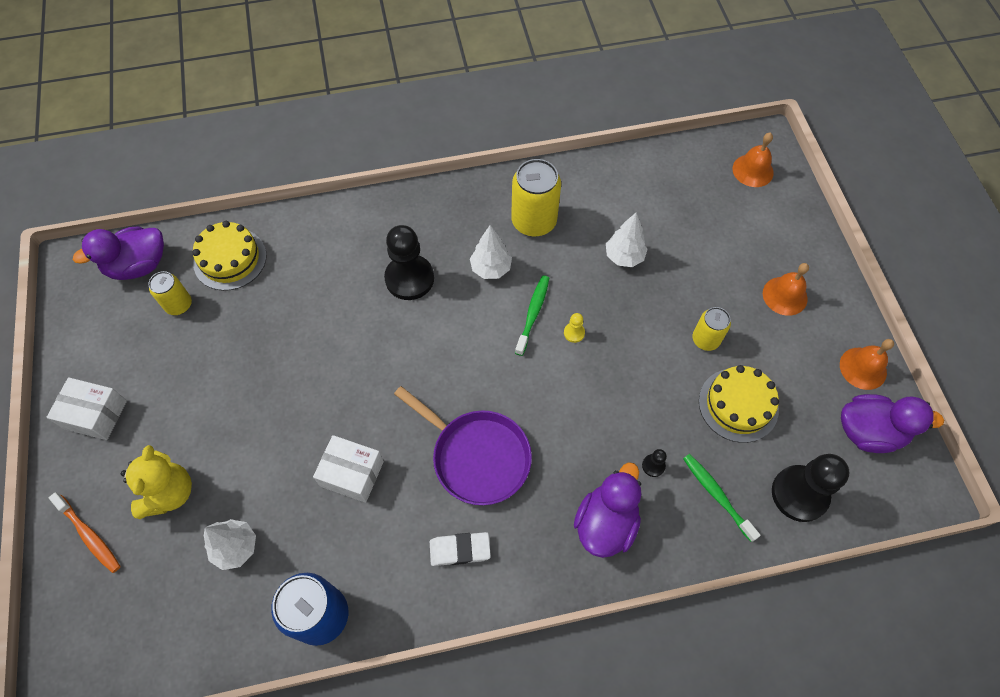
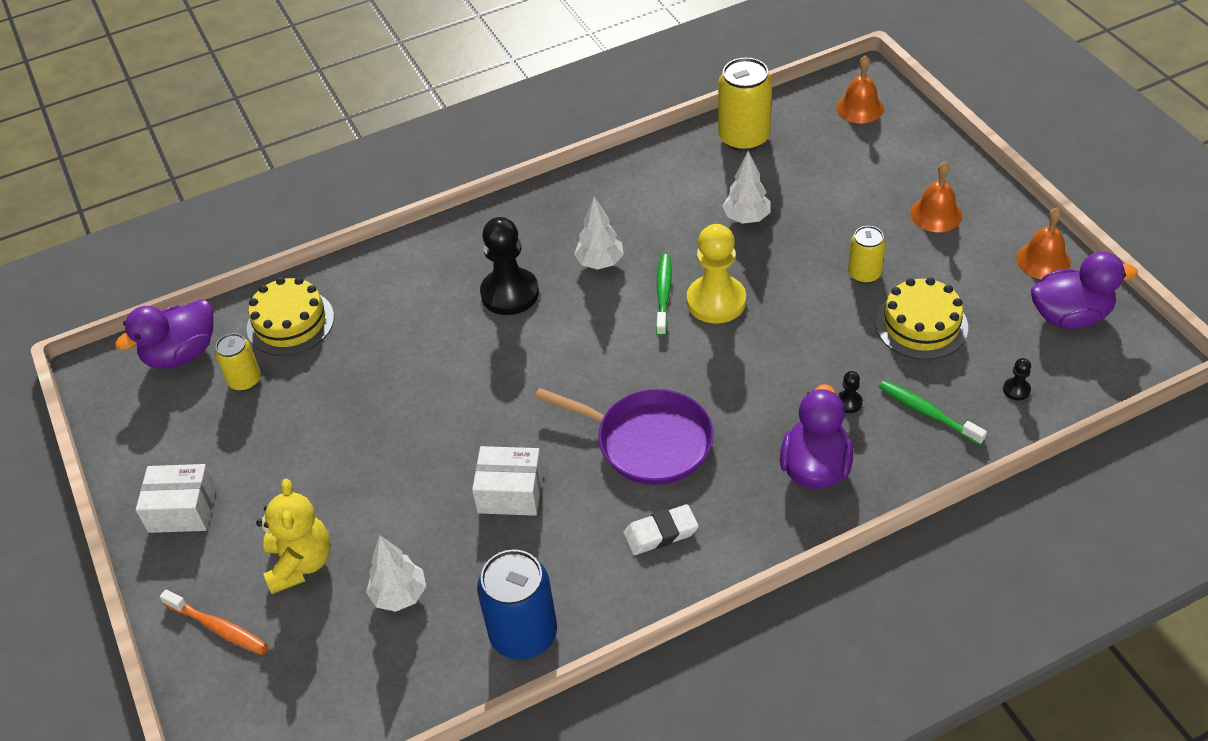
camera: 10 degrees left, 15 degrees down
(534, 221) = (633, 208): yellow can -> yellow can (744, 138)
(574, 333) = (716, 301): yellow pawn -> yellow pawn, size x2.40
(799, 494) = (1016, 390): black pawn -> black pawn, size x0.42

